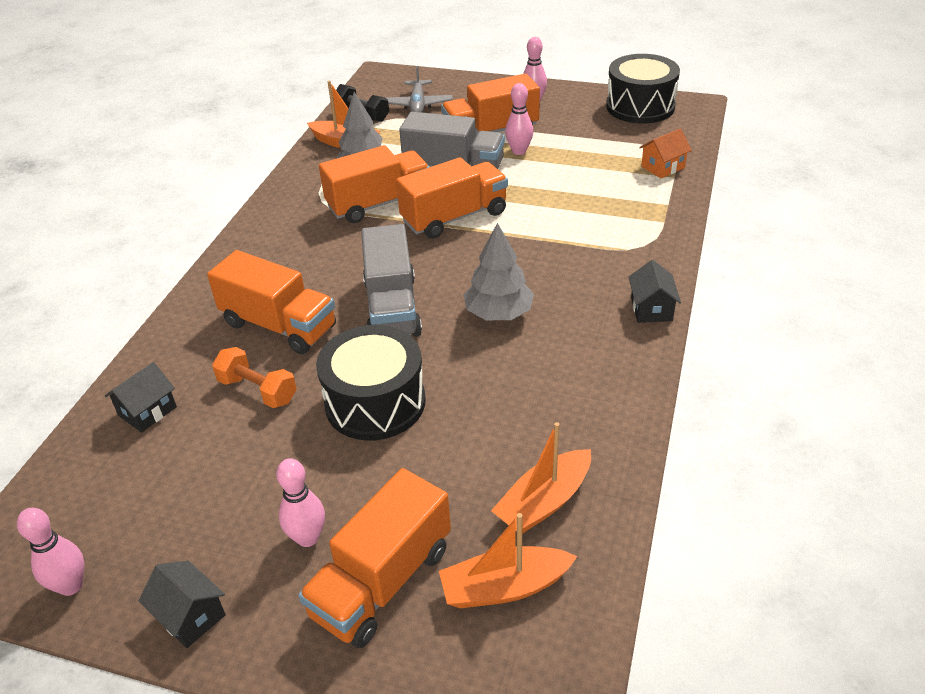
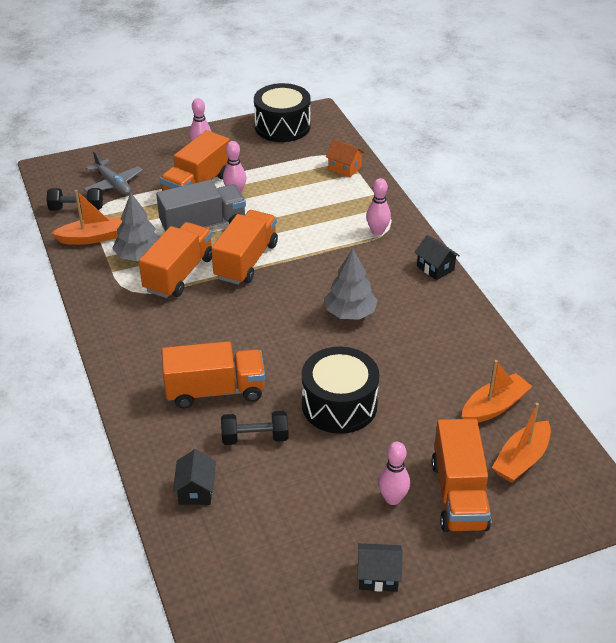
camera: 40 degrees left, 0 degrees up
(71, 586) = (286, 608): pink bowling pin -> pink bowling pin (377, 231)
(257, 390) = (255, 438): orange dumbbell -> black dumbbell
(392, 307) = (278, 342): grey truck -> none
(544, 502) = (494, 407): orange boat -> orange boat turned 135 degrees counterclockwise
(663, 167) = (344, 168): orange house -> orange house turned 75 degrees counterclockwise

